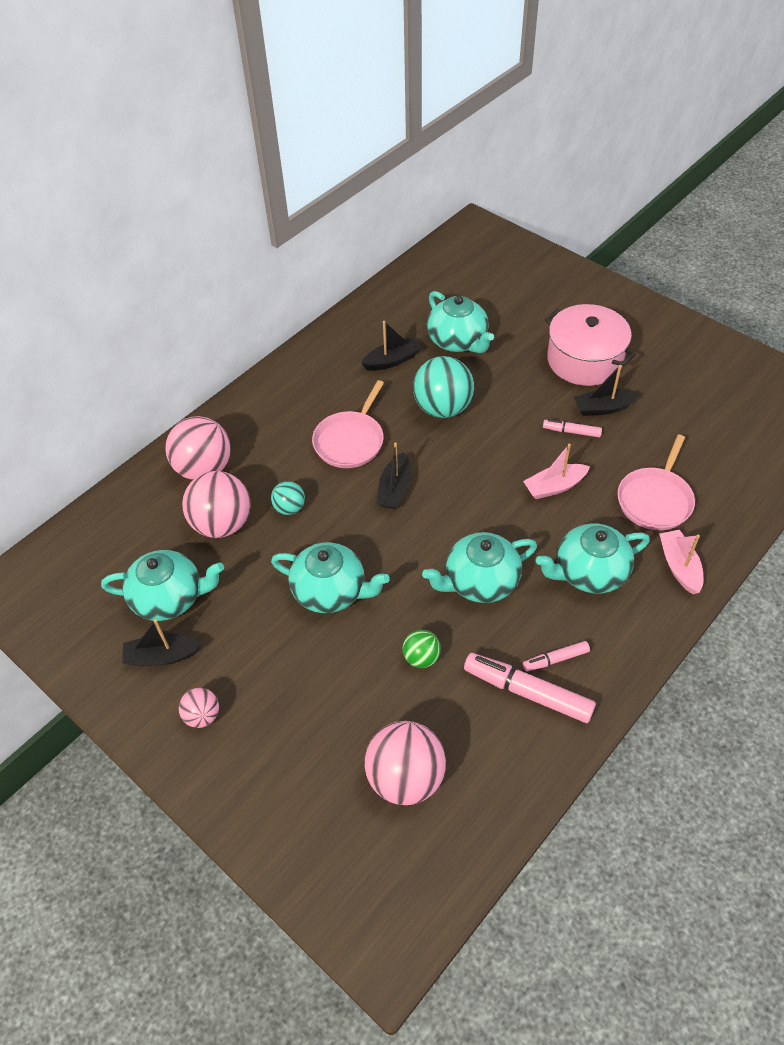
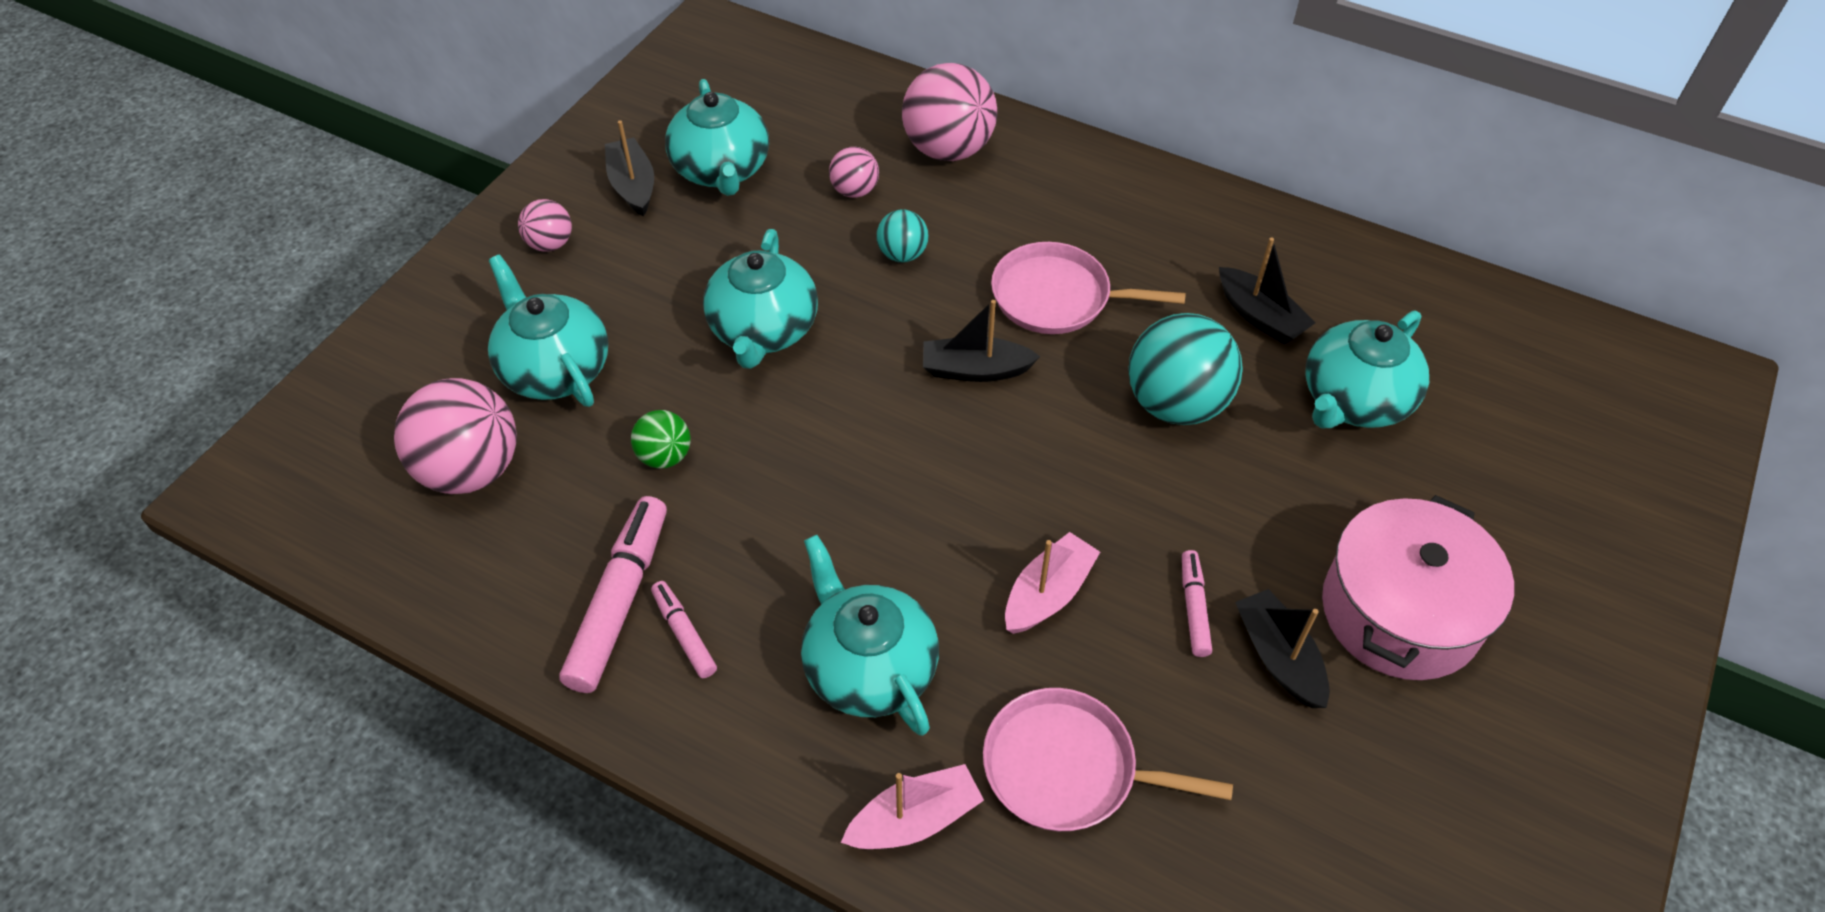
camera: 75 degrees right, 0 degrees up
(222, 524) = (854, 191): pink ball -> pink ball, size x0.52
(480, 581) = (817, 510): turquoise teapot -> turquoise teapot (555, 369)
(554, 487) = (1048, 594): pink boat -> pink boat turned 75 degrees clockwise

